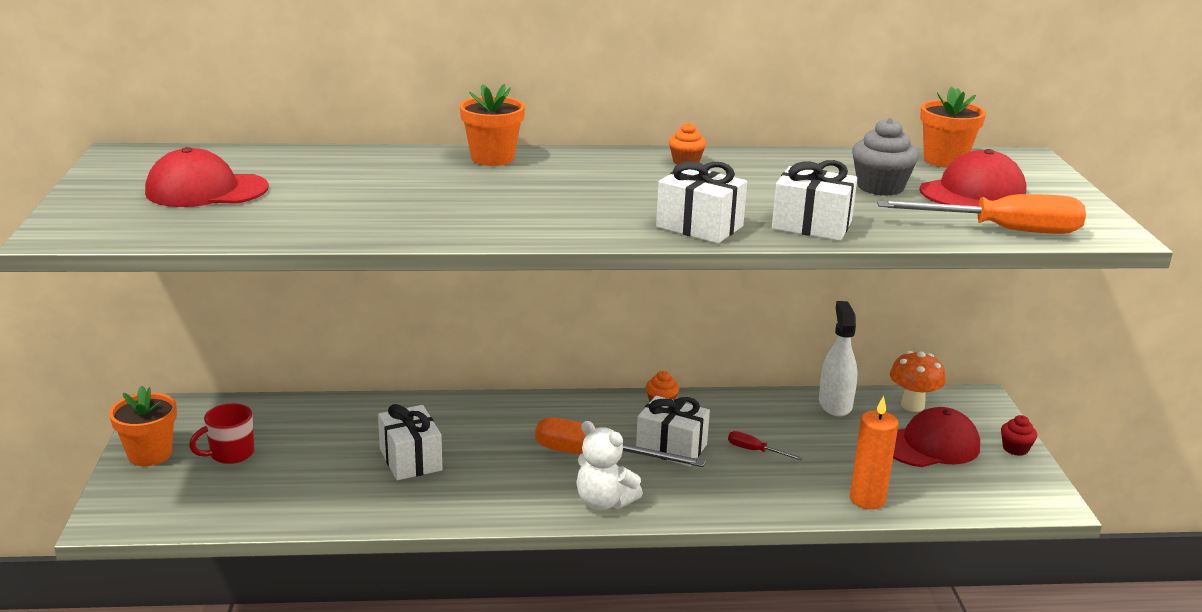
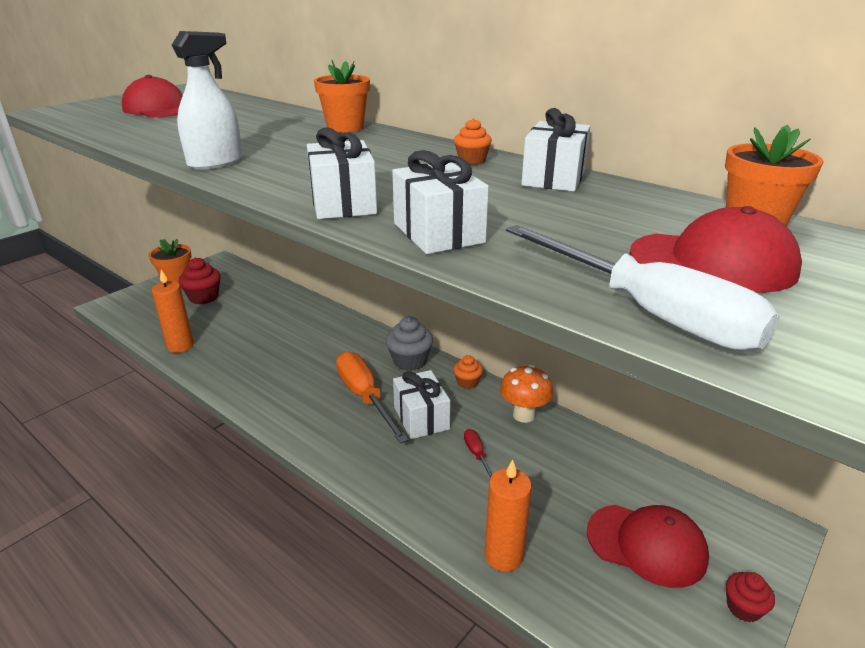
camera: 45 degrees right, 5 degrees up
(230, 454) = (204, 297): red mug -> red cupcake
(314, 510) = (180, 346): none -> orange candle
(410, 459) = (268, 342): white gift -> white gift (554, 178)
(604, 502) = (316, 430): white teddy bear -> none
(835, 404) = (606, 454): white spray bottle -> white spray bottle (215, 162)
(880, 187) = (604, 225): grey cupcake -> grey cupcake (410, 361)
(912, 405) = (684, 496): orange mushroom -> orange mushroom (523, 415)
(1002, 230) = (648, 313): orange screwdriver -> white screwdriver

